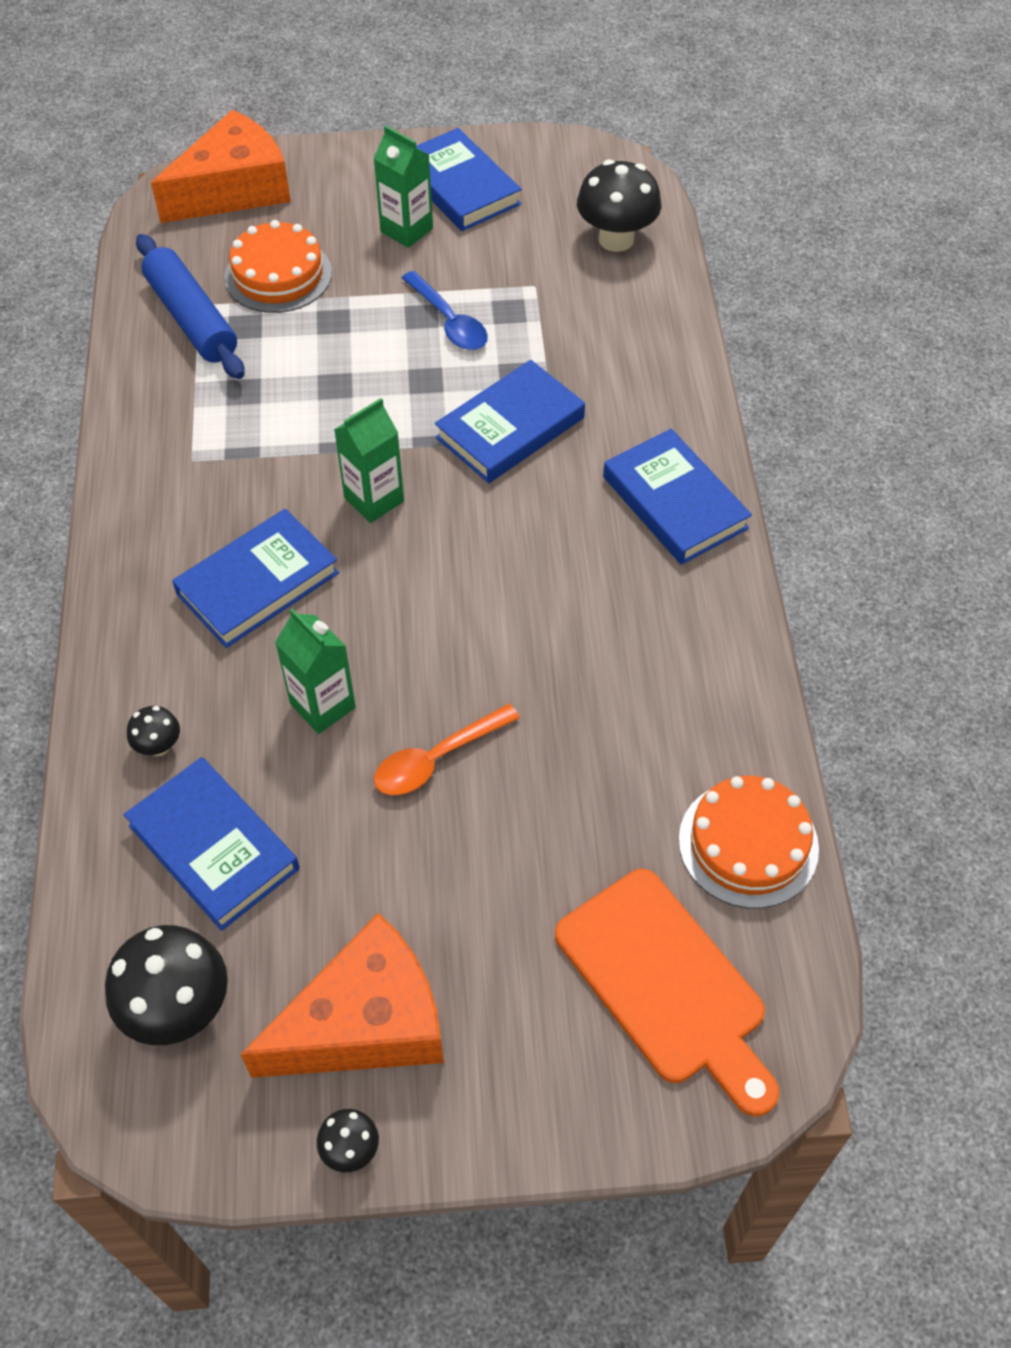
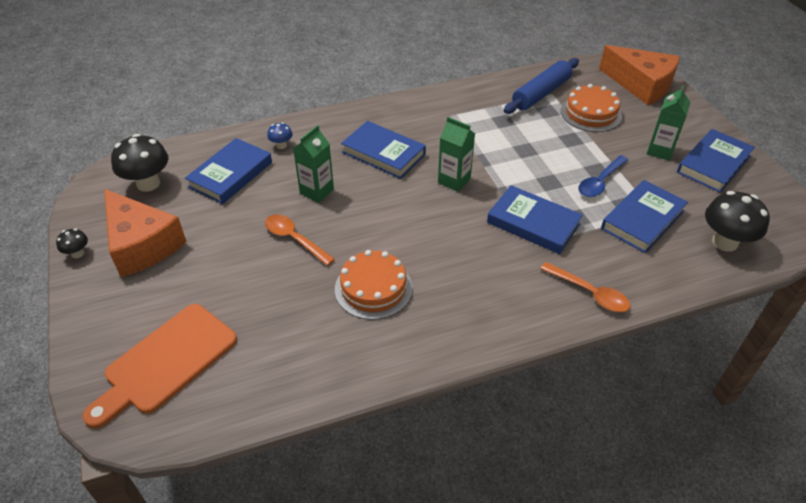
camera: 75 degrees right, 10 degrees down
(159, 746) = (281, 145): black mushroom -> blue mushroom
(666, 409) = (589, 293): none -> orange spoon
(674, 502) = (513, 310): blue book -> blue book (642, 220)
(748, 844) = (263, 389): orange cake -> orange cake (373, 288)

